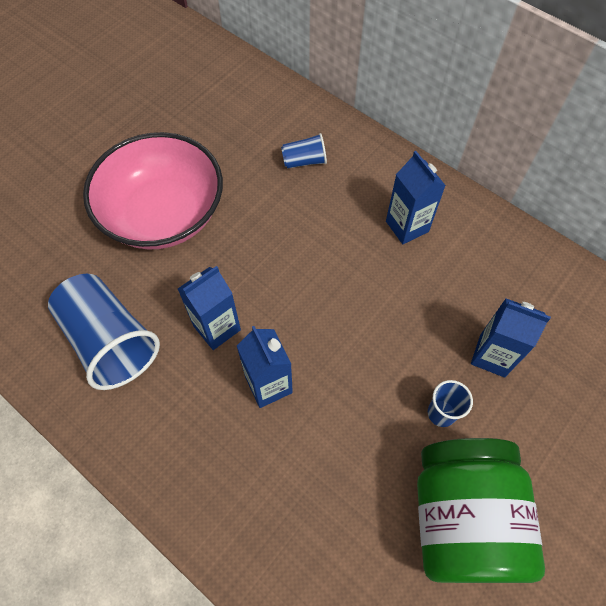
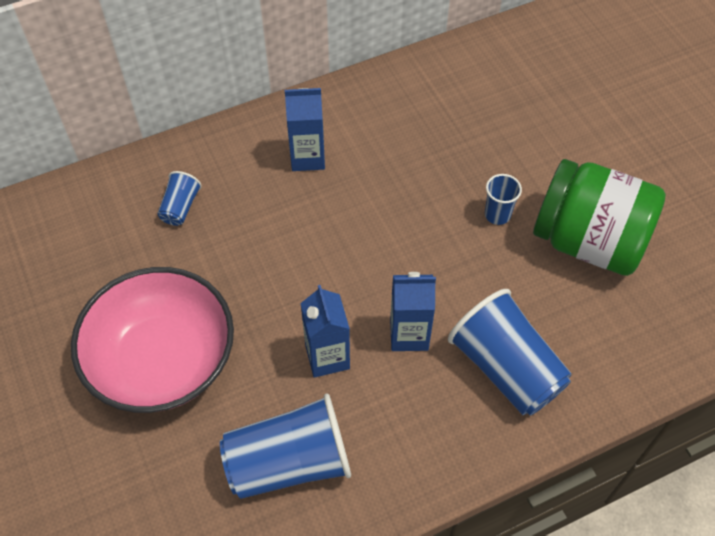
camera: 65 degrees left, 5 degrees down
(273, 487) = (506, 368): none -> blue cup
(492, 355) = (465, 156): blue carton -> none

